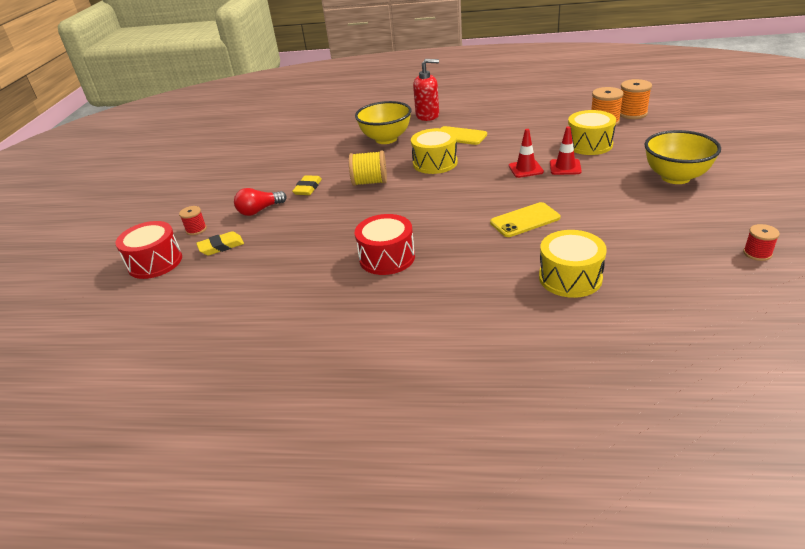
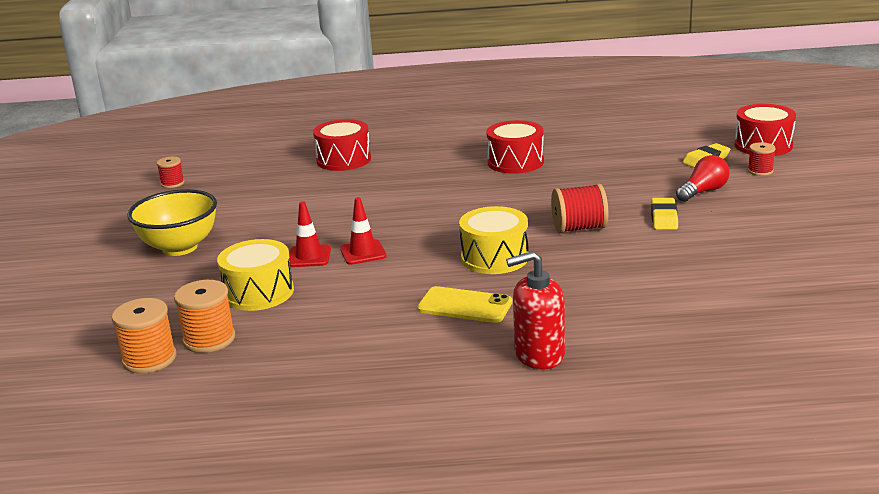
camera: 170 degrees right, 10 degrees down
(370, 182) = (579, 228): yellow spool -> red spool
(386, 139) = (596, 298): yellow bowl -> none
(525, 220) = (375, 197): yellow phone -> none
(570, 278) = (344, 160): yellow drum -> red drum

